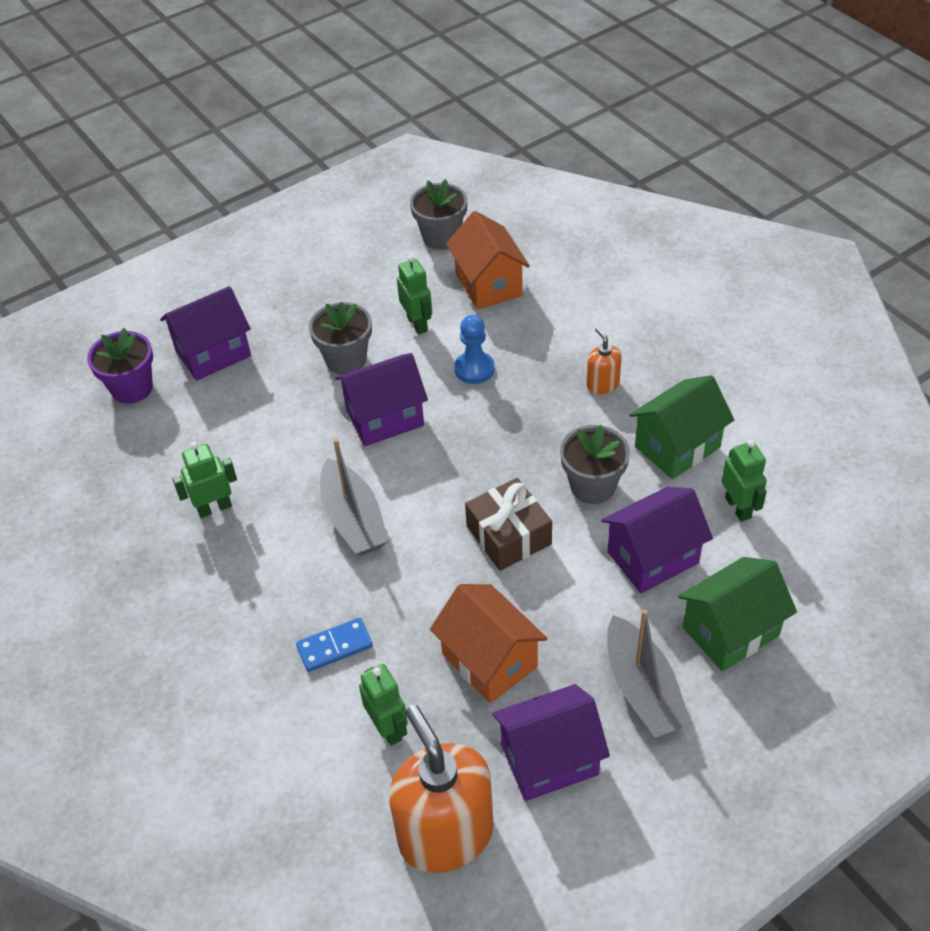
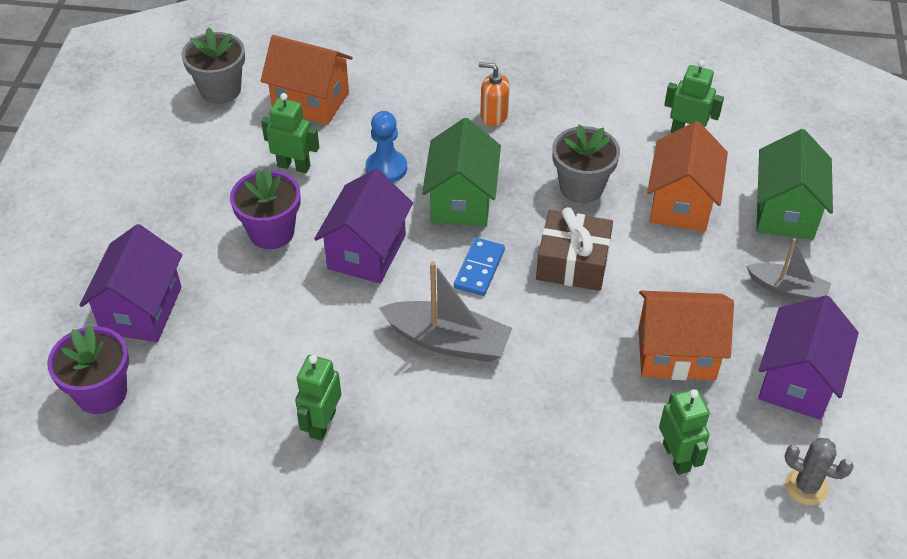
camera: 50 degrees left, 0 degrees up
(334, 646) = (562, 438): blue domino -> blue domino (479, 269)
(346, 359) = (271, 232): grey flower pot -> purple flower pot
(388, 728) = (677, 457): green robot -> green robot turned 60 degrees clockwise
(445, 834) = (806, 486): orange soap dispenser -> grey cactus
(642, 689) = (787, 289): grey boat -> grey boat, size x0.64
(653, 557) = (681, 203): purple house -> orange house
(677, 447) = (598, 122): green house -> green house (461, 200)

